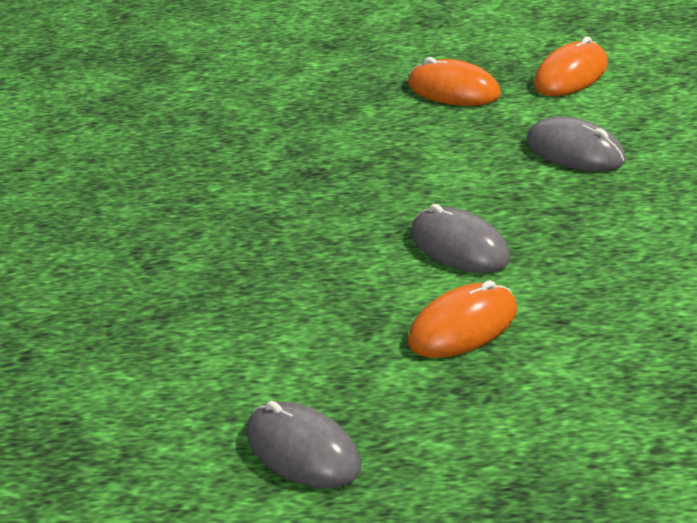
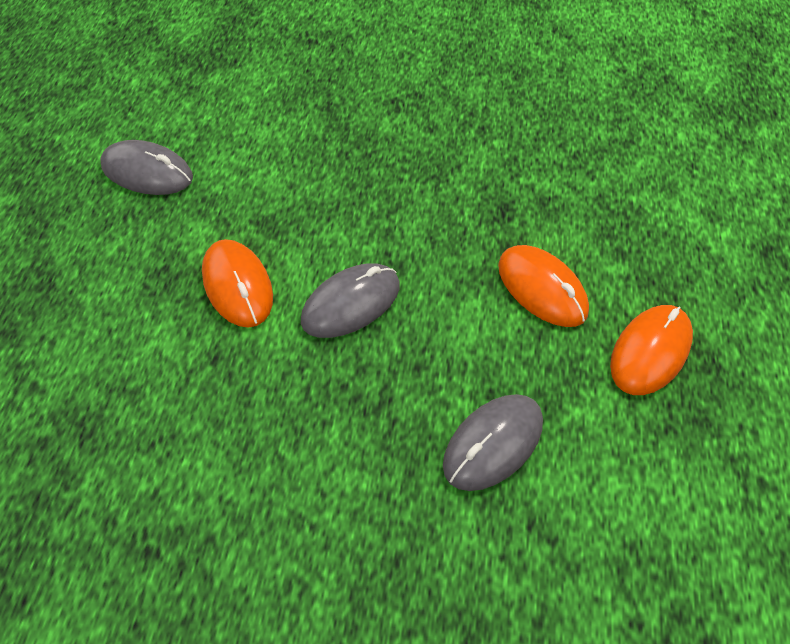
camera: 95 degrees right, 20 degrees up
(303, 450) = (147, 172): grey mouse -> grey mouse turned 60 degrees clockwise
(571, 75) = (674, 486): orange mouse -> orange mouse (542, 288)

